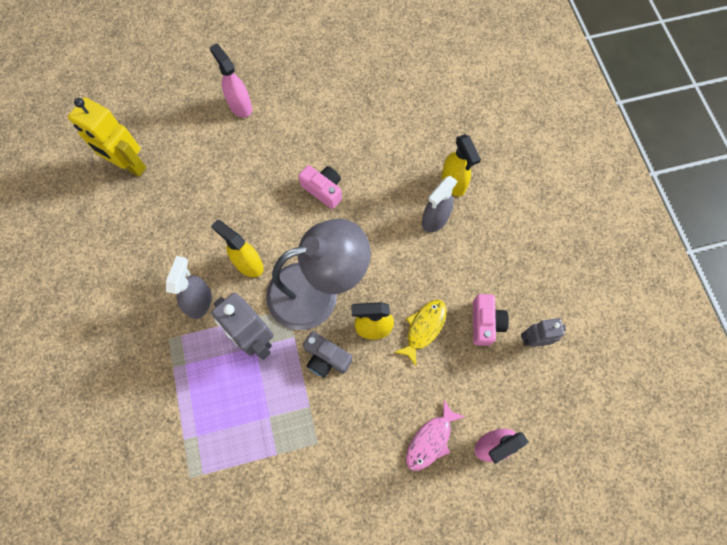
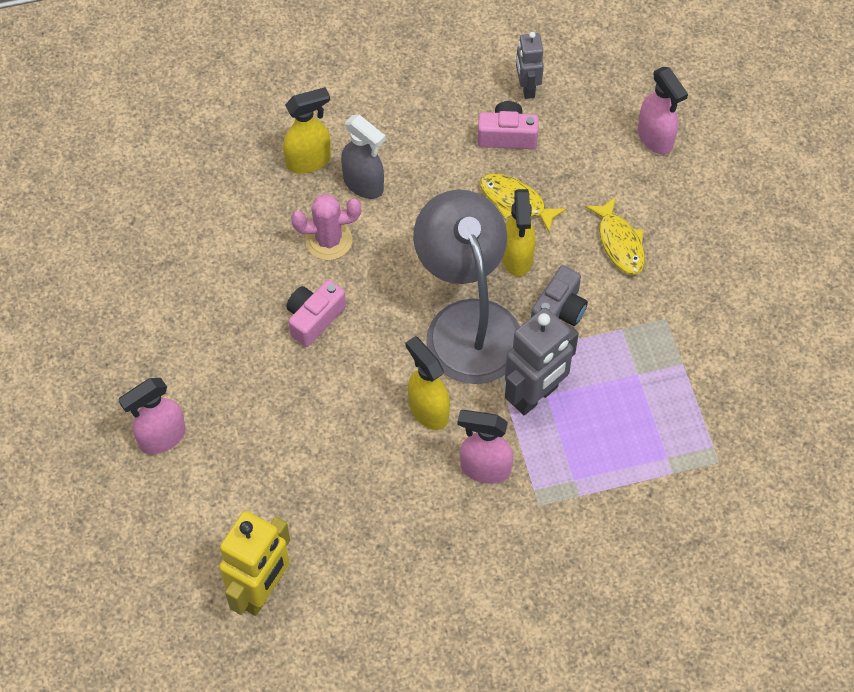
camera: 90 degrees left, 10 degrees down
(200, 301) = (484, 469): grey spray bottle -> pink spray bottle
(248, 264) = (428, 410): yellow spray bottle -> yellow spray bottle turned 105 degrees clockwise
(386, 197) = (328, 240): none -> pink cactus
(387, 409) = (619, 243): none -> yellow fish
(430, 440) = (653, 198): pink fish -> none

